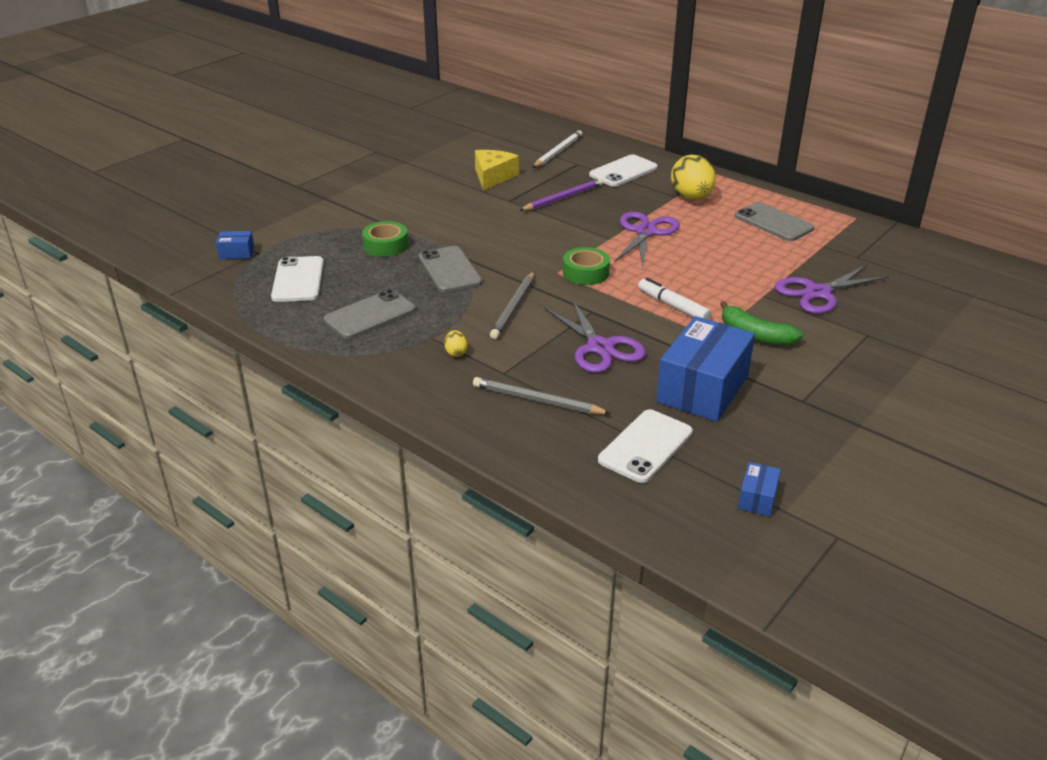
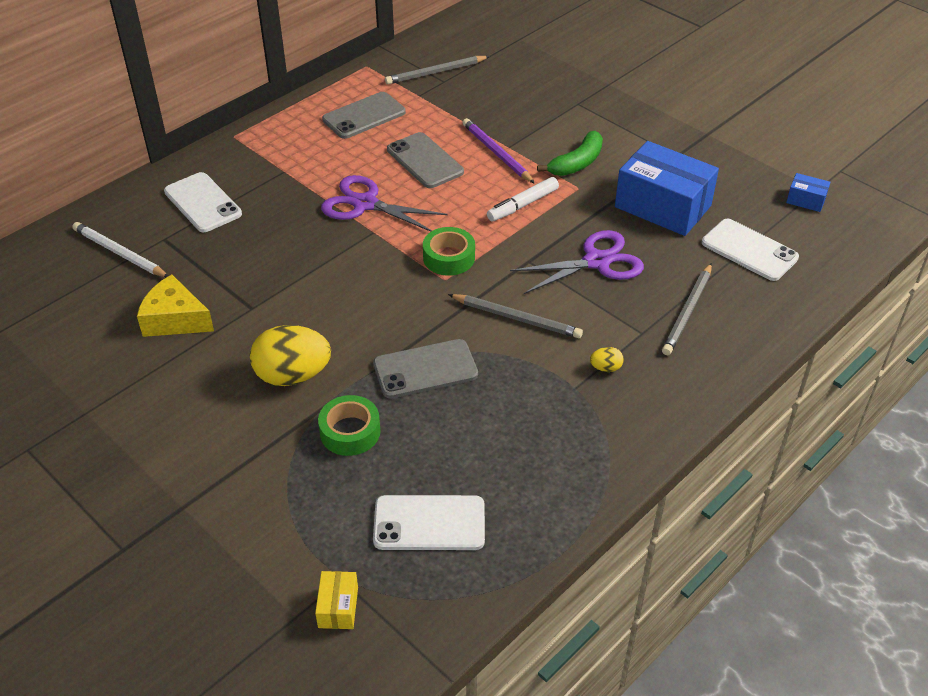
camera: 85 degrees left, 10 degrees up
(236, 253) = (338, 607): blue box -> yellow box
(370, 315) = (525, 443): grey phone -> grey phone (425, 161)
(563, 198) = (259, 260): purple pencil -> purple pencil (496, 153)
(691, 197) = (290, 160): yellow egg -> yellow egg (293, 375)
(817, 293) = (507, 115): purple scissors -> none
(870, 252) = (436, 72): none -> grey pencil

